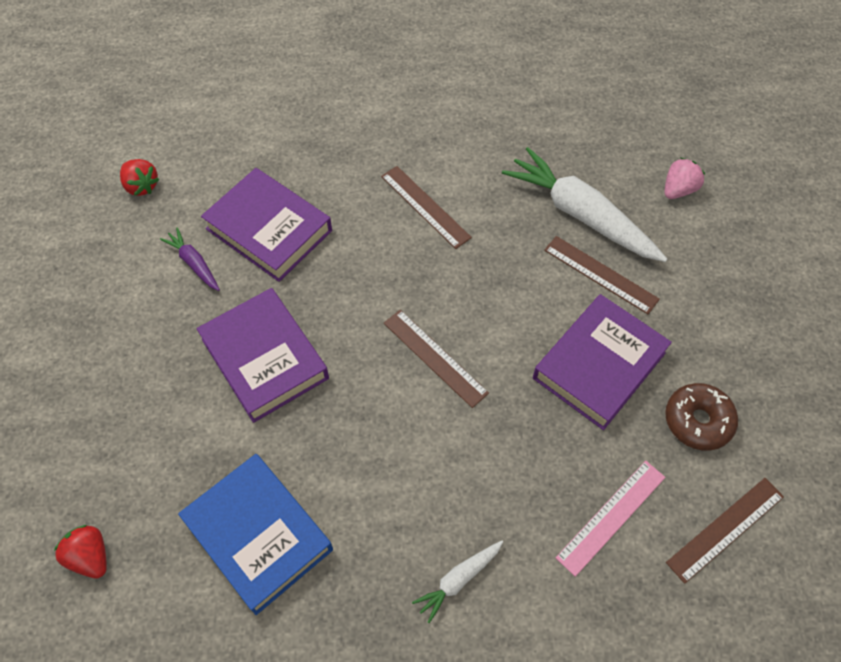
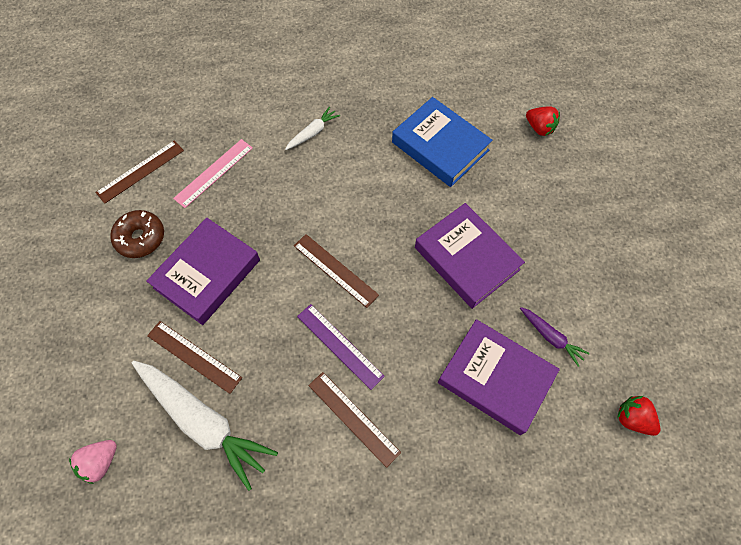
camera: 175 degrees right, 5 degrees up
(435, 273) = (339, 346): none -> purple ruler

